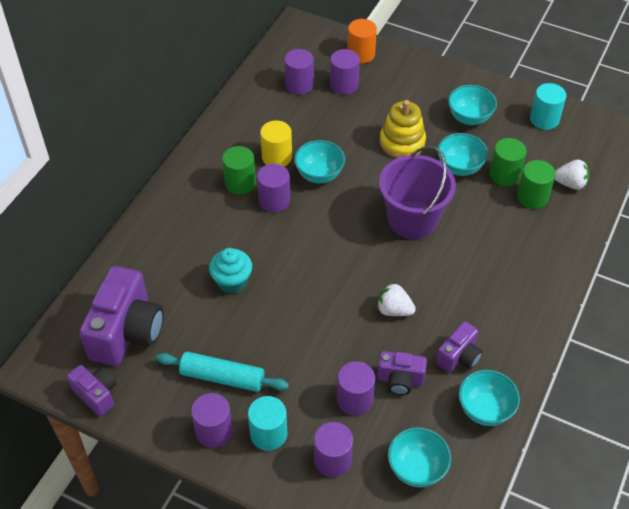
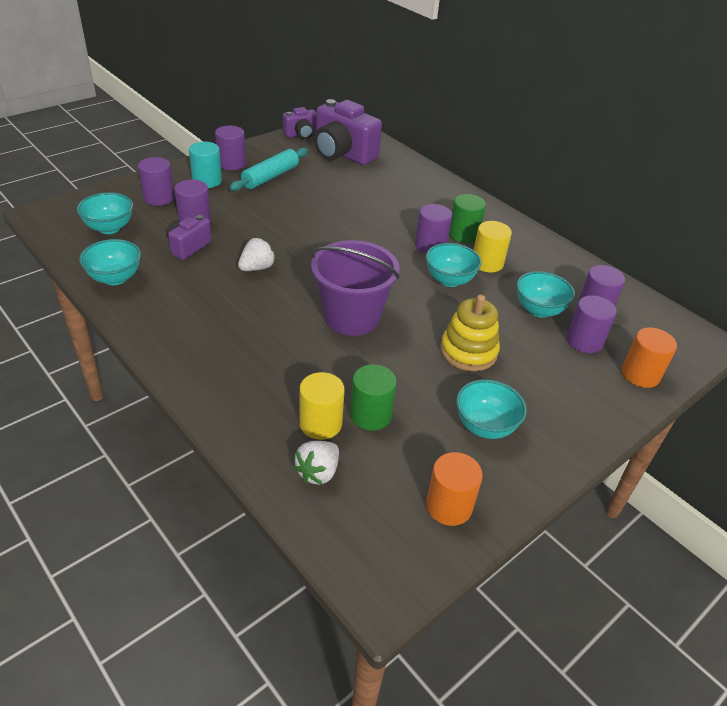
camera: 110 degrees right, 10 degrees down
(232, 281) = (354, 202): turquoise cupcake -> none
(459, 167) = (404, 381): turquoise bowl -> turquoise bowl (539, 310)
(459, 357) = (177, 284): purple camera -> none
(532, 197) = (320, 423): green cylinder -> yellow cylinder
(544, 119) = (449, 506): turquoise cylinder -> orange cylinder

